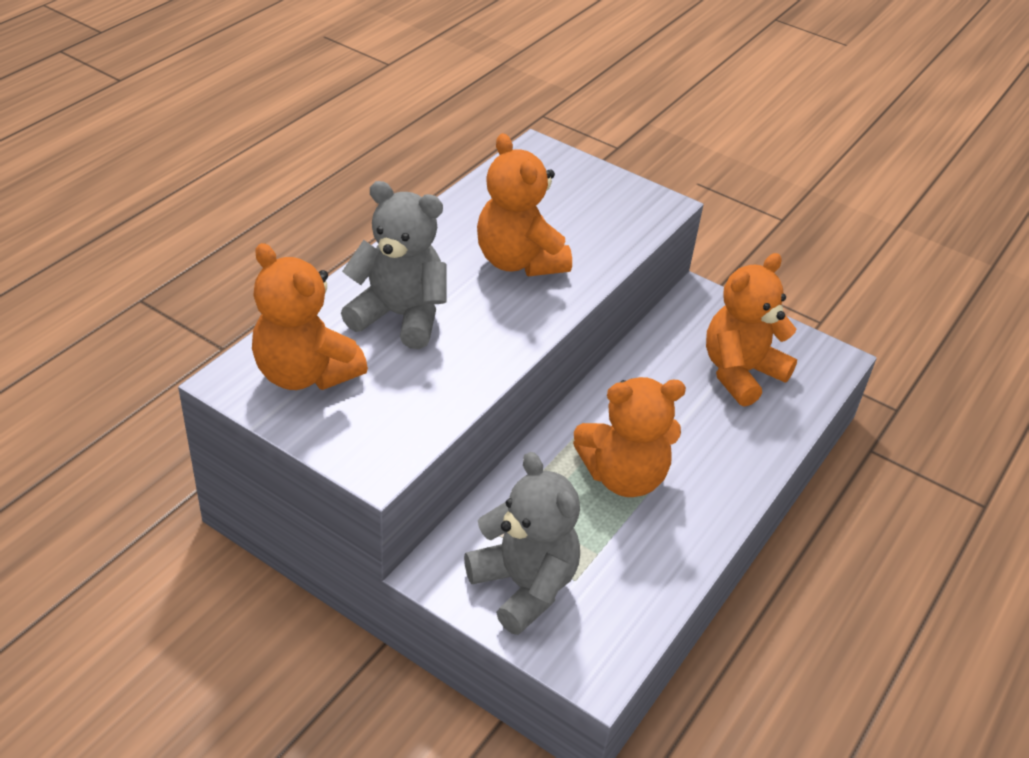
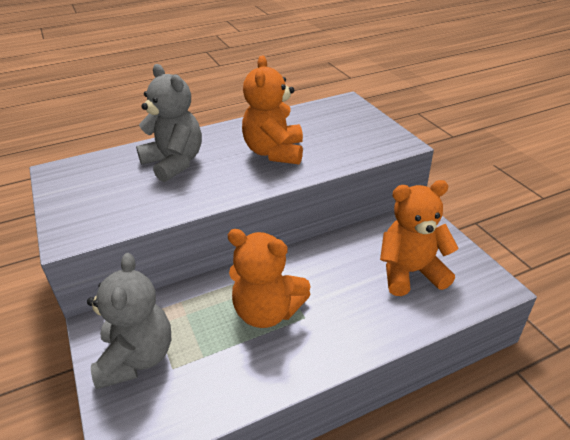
camera: 35 degrees right, 5 degrees down
(305, 373) = (92, 177): orange teddy bear -> none

